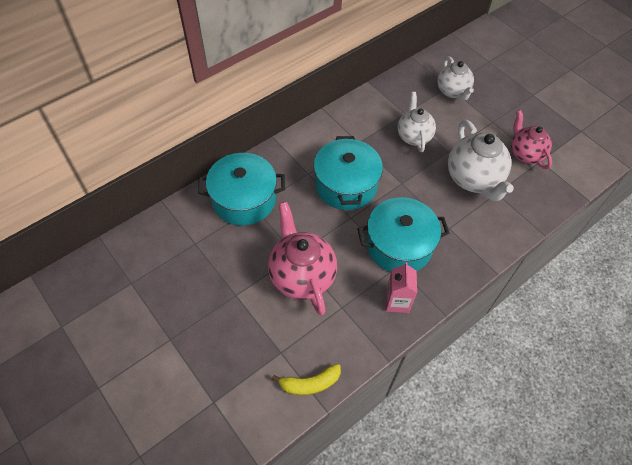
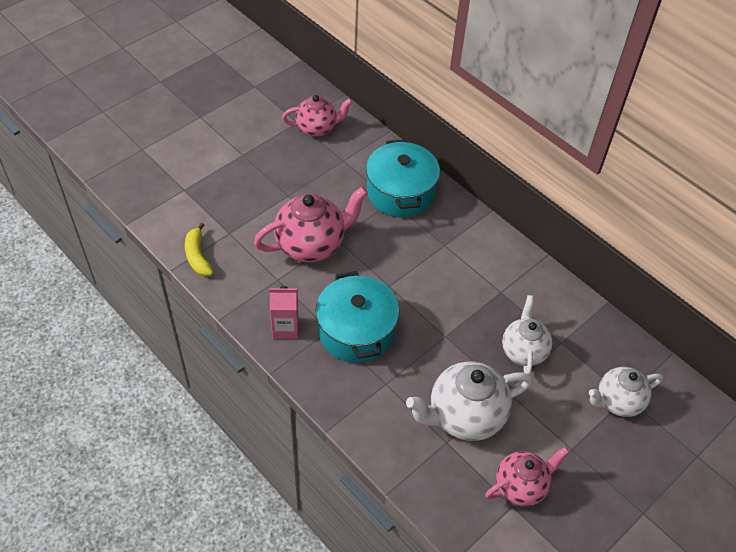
camera: 85 degrees right, 5 degrees down
(145, 264) = (317, 128): none -> pink teapot
(346, 185) = (433, 280): turquoise pot -> none
(413, 136) = (523, 351): white teapot -> white teapot turned 75 degrees counterclockwise

